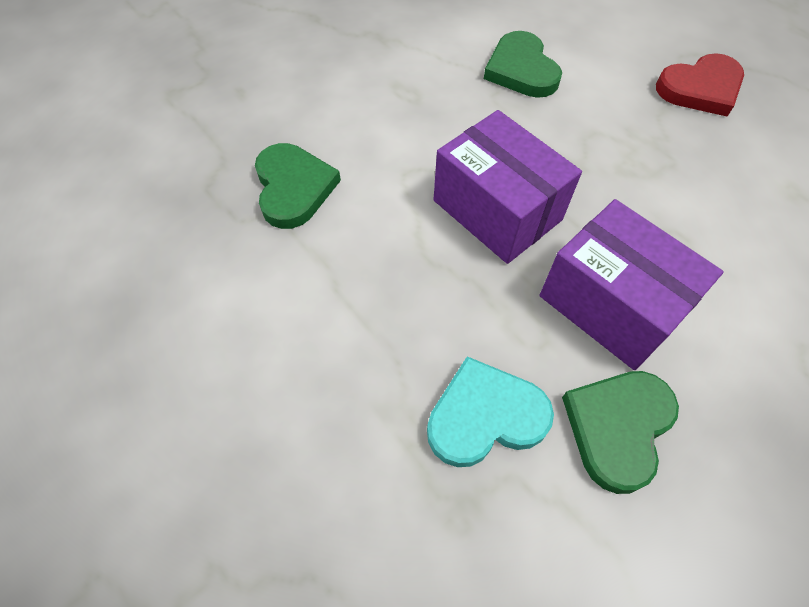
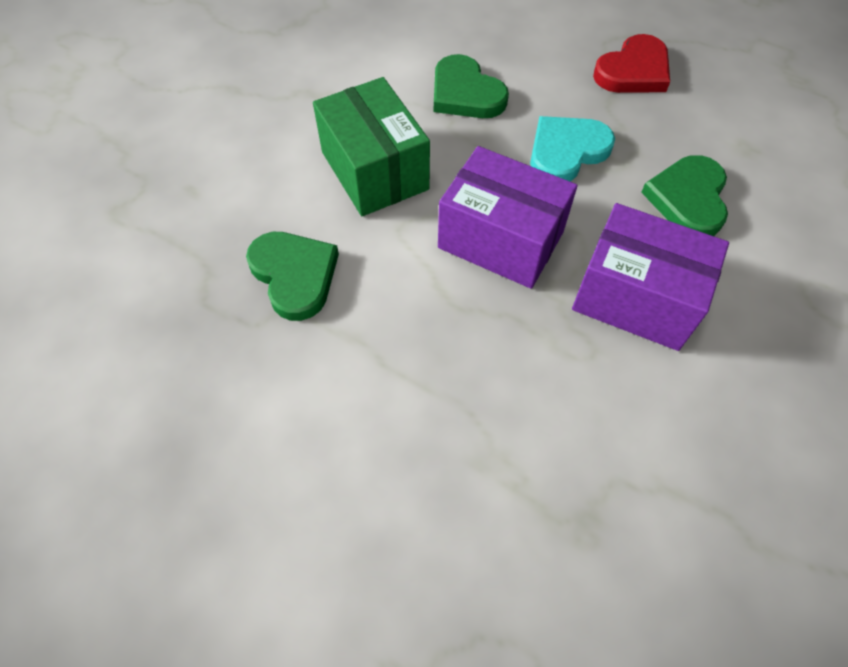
camera: 20 degrees left, 0 degrees up
(406, 116) = (374, 170): none -> green box
(485, 416) = (570, 436): turquoise heart -> turquoise heart (566, 151)
(618, 427) = (684, 406): green heart -> green heart (688, 199)

